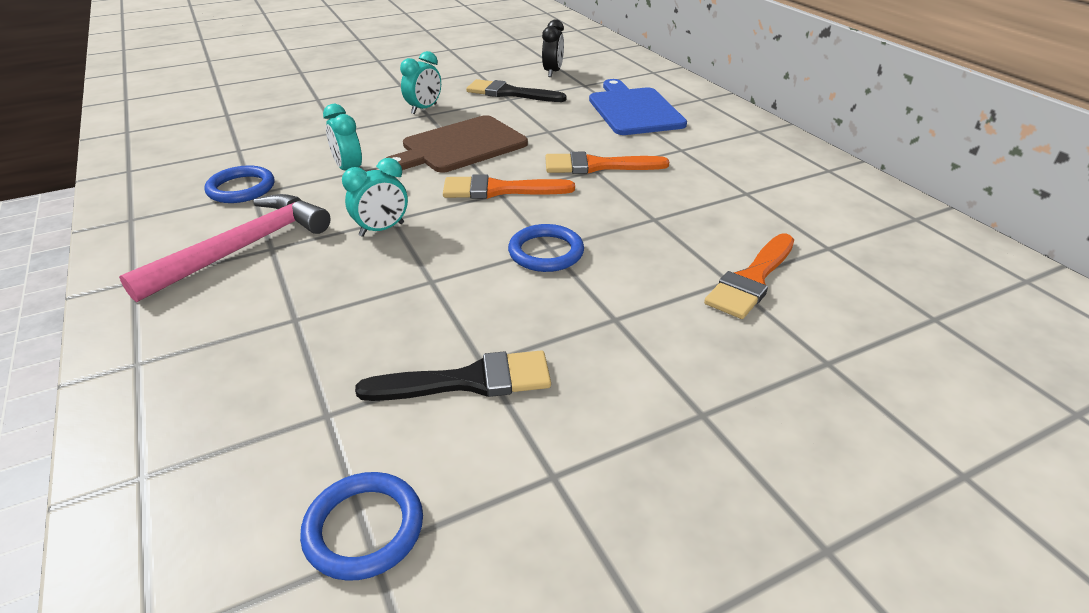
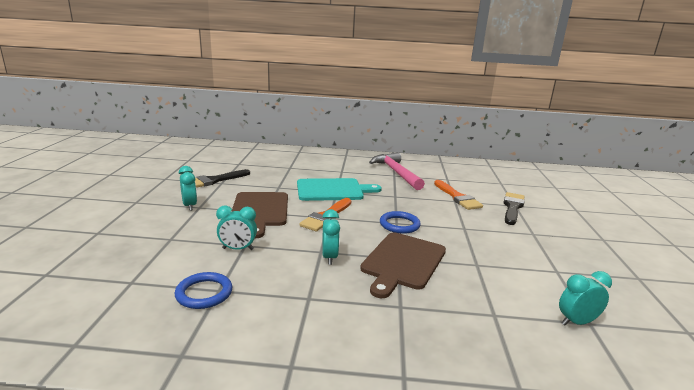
camera: 60 degrees left, 15 degrees down
(244, 248) = (297, 308): pink hammer -> pink hammer (396, 172)
(364, 528) = (576, 322): blue ring -> turquoise clock
(421, 288) = (403, 262): none -> brown cutting board
(469, 381) = (488, 271): black brush -> black brush (512, 207)
(552, 72) = (208, 164): black clock -> none
(597, 166) = (333, 190): orange brush -> turquoise cutting board
(633, 110) = (287, 165): blue cutting board -> none

